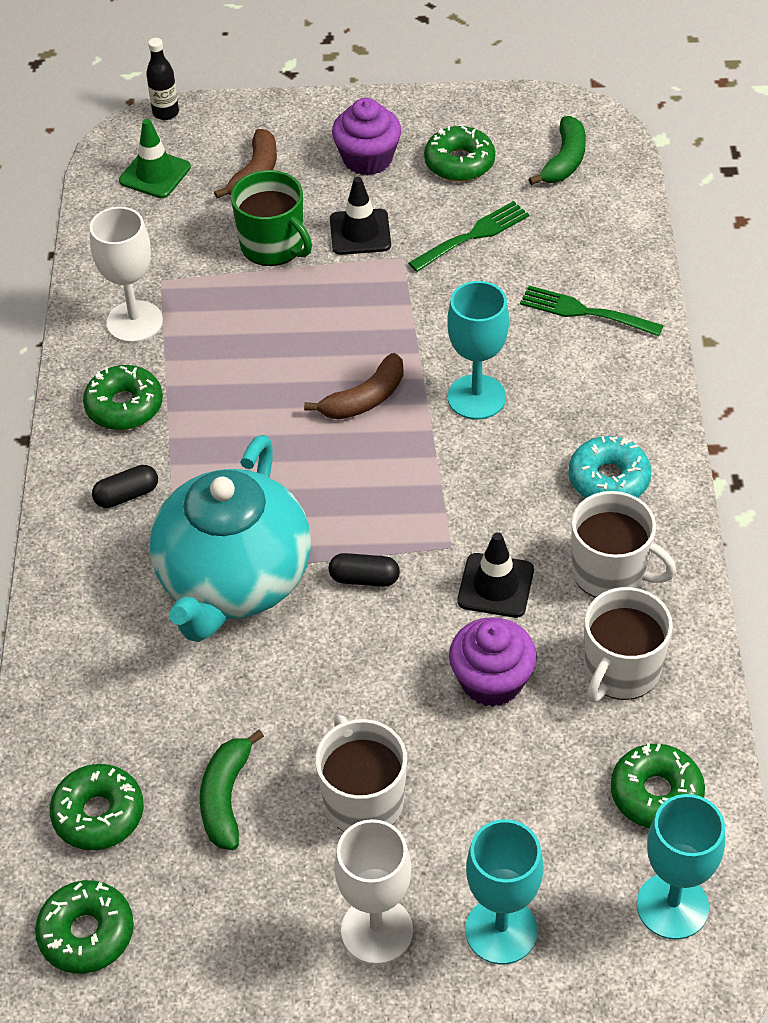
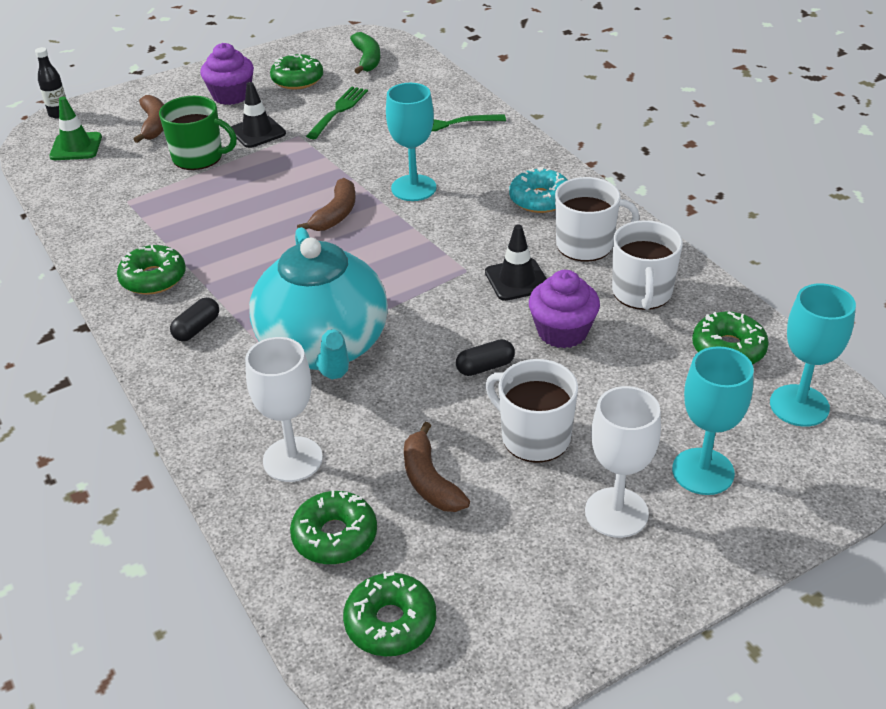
camera: 30 degrees left, 10 degrees down
(134, 322) = (123, 229): white goblet -> white goblet (292, 459)
(226, 797) = (429, 480): green banana -> brown banana
(364, 578) = (421, 310): black capsule -> black capsule (485, 367)

